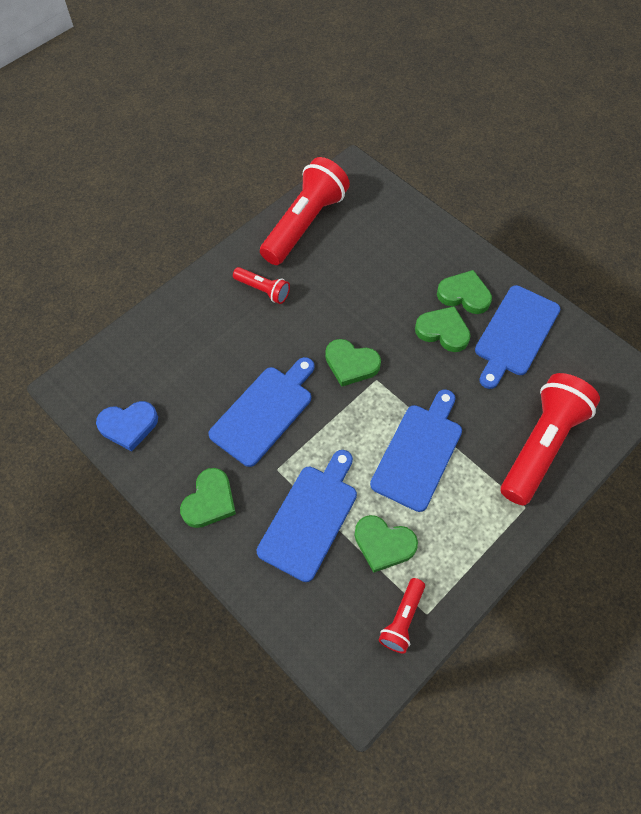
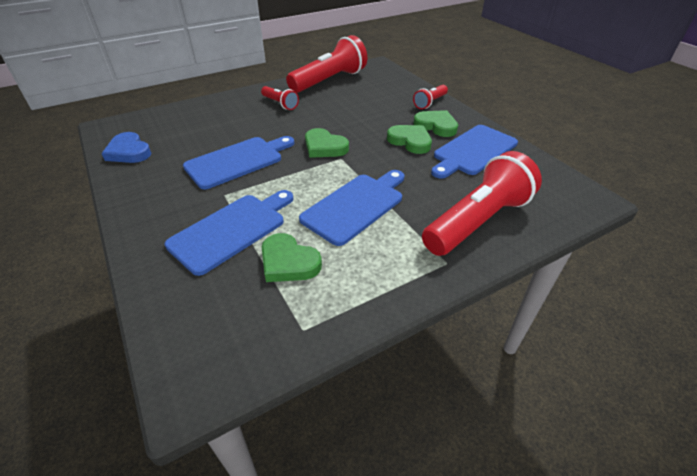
camera: 15 degrees right, 20 degrees down
(128, 426) = (129, 152): blue heart -> blue heart turned 45 degrees clockwise
(209, 501) = (154, 203): green heart -> none
(402, 619) = (273, 328): red flashlight -> red flashlight (430, 103)

